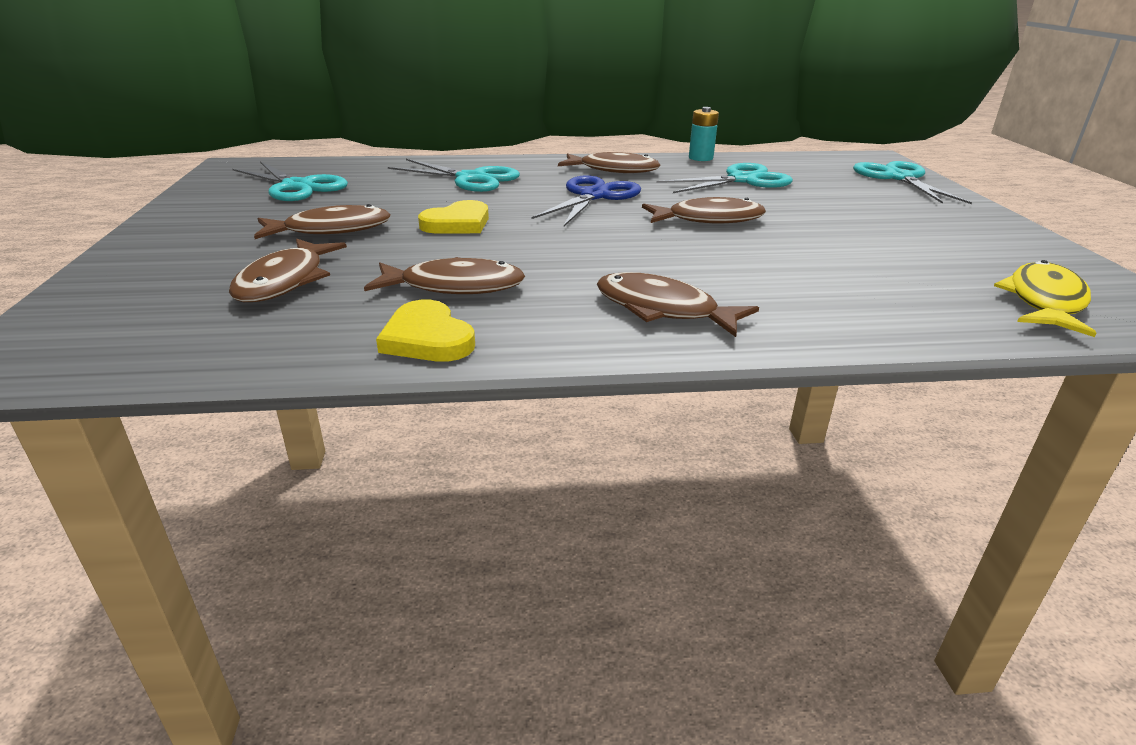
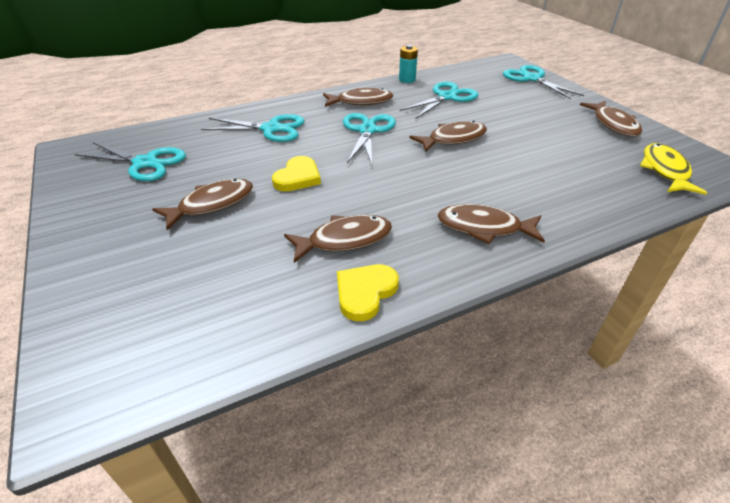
camera: 20 degrees left, 10 degrees up
(285, 281) = (223, 265): brown fish -> brown fish (613, 124)
(427, 338) = (365, 292): yellow heart -> yellow heart turned 90 degrees clockwise
(594, 196) = (367, 131): blue scissors -> turquoise scissors

